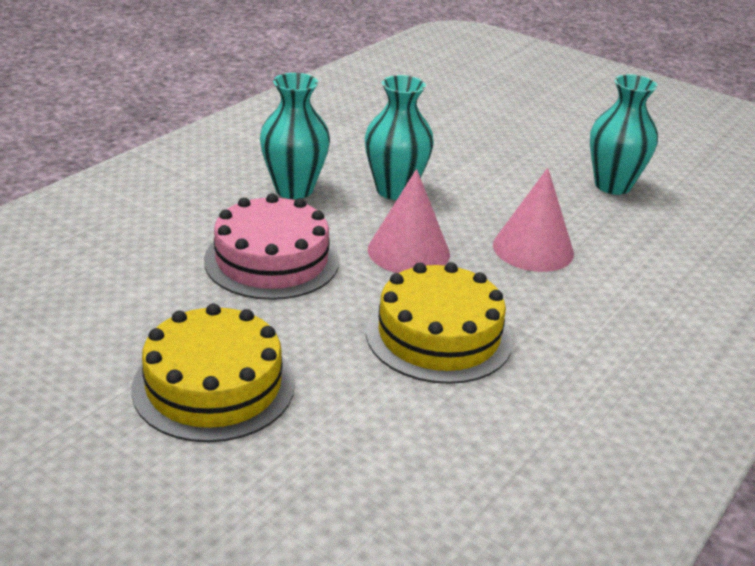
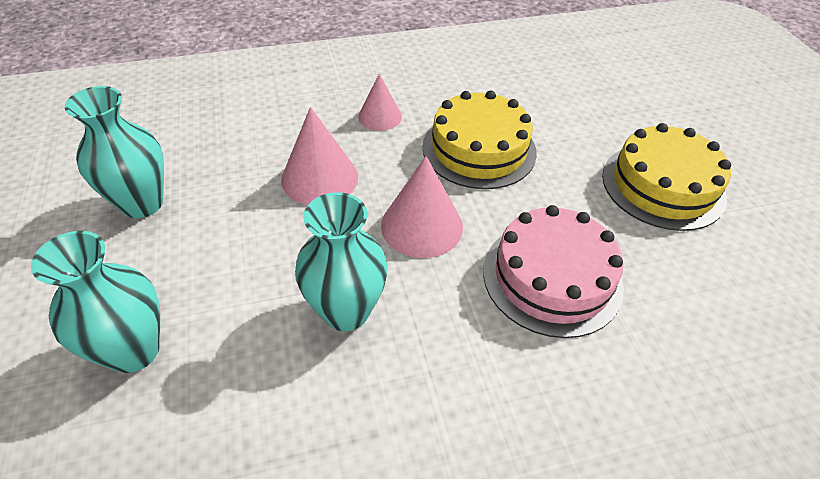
camera: 140 degrees left, 15 degrees up
(294, 189) = (453, 376): turquoise vase -> turquoise vase (134, 350)
(574, 323) = (380, 116): none -> pink cone

